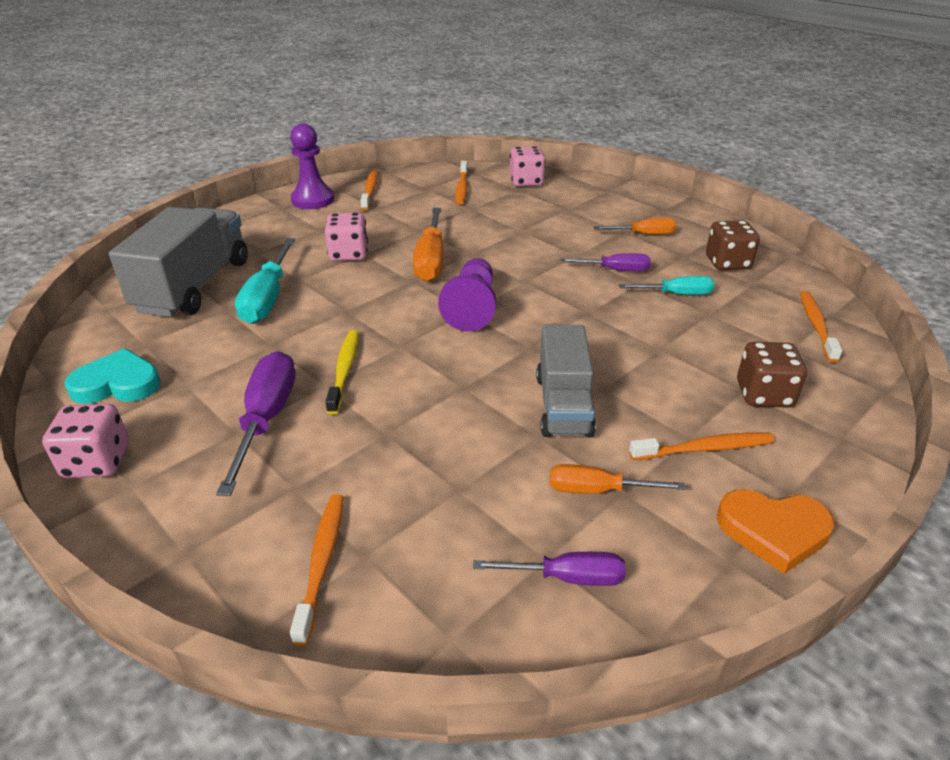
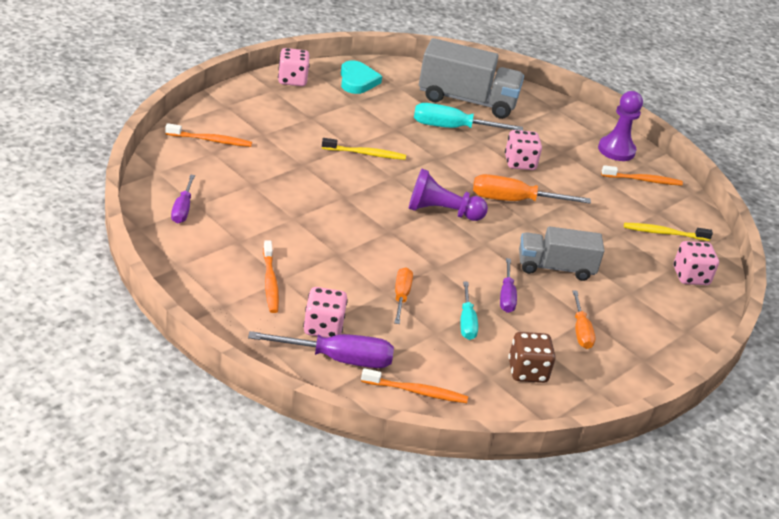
camera: 85 degrees right, 0 degrees up
(266, 419) = (320, 126): purple screwdriver -> purple screwdriver (337, 359)
(462, 188) = (664, 233): orange toothbrush -> yellow toothbrush
(563, 405) = (321, 233): grey truck -> grey truck (555, 267)
(597, 490) = (241, 231): orange screwdriver -> orange screwdriver (401, 296)
(764, 394) = (323, 327): brown dice -> pink dice
(773, 531) = (196, 288): orange heart -> none

